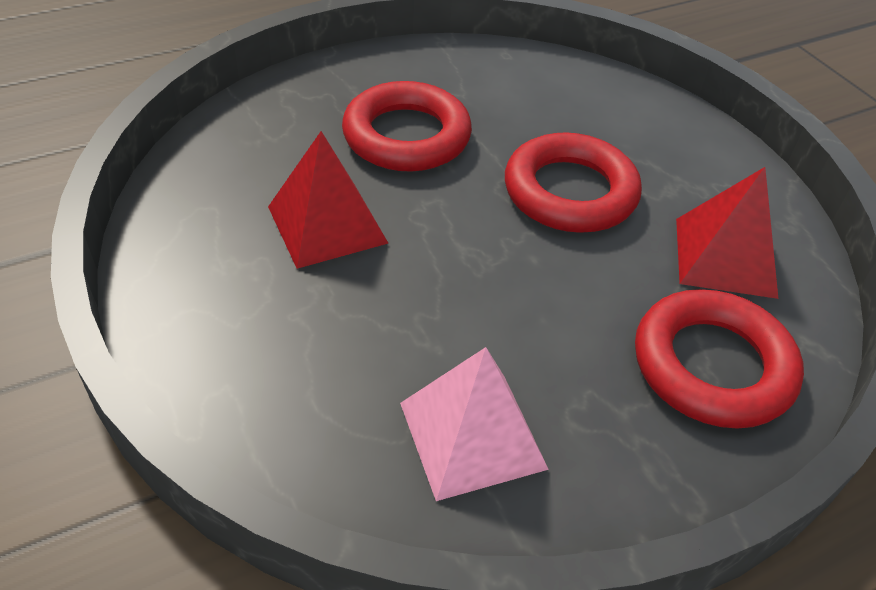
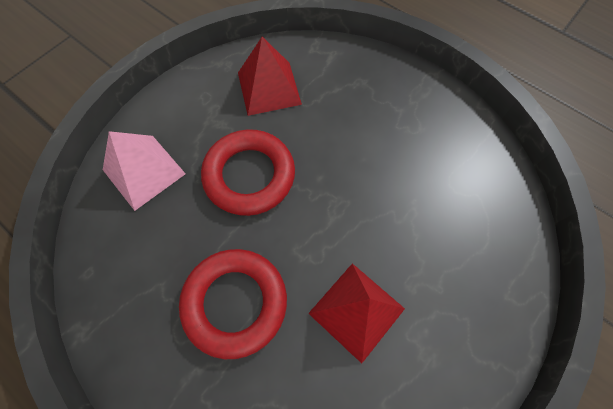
camera: 110 degrees left, 20 degrees up
(472, 435) = (454, 166): pink pyramid -> pink pyramid (144, 172)
(712, 366) = (351, 82): red ring -> none

